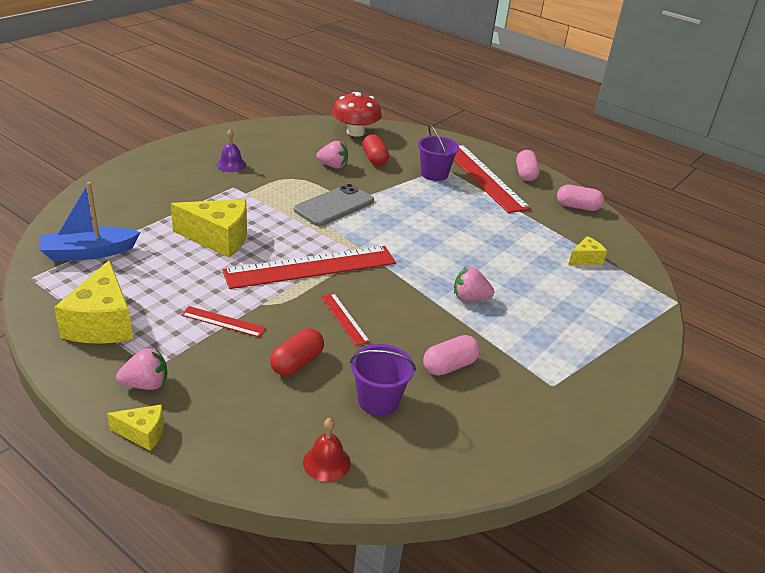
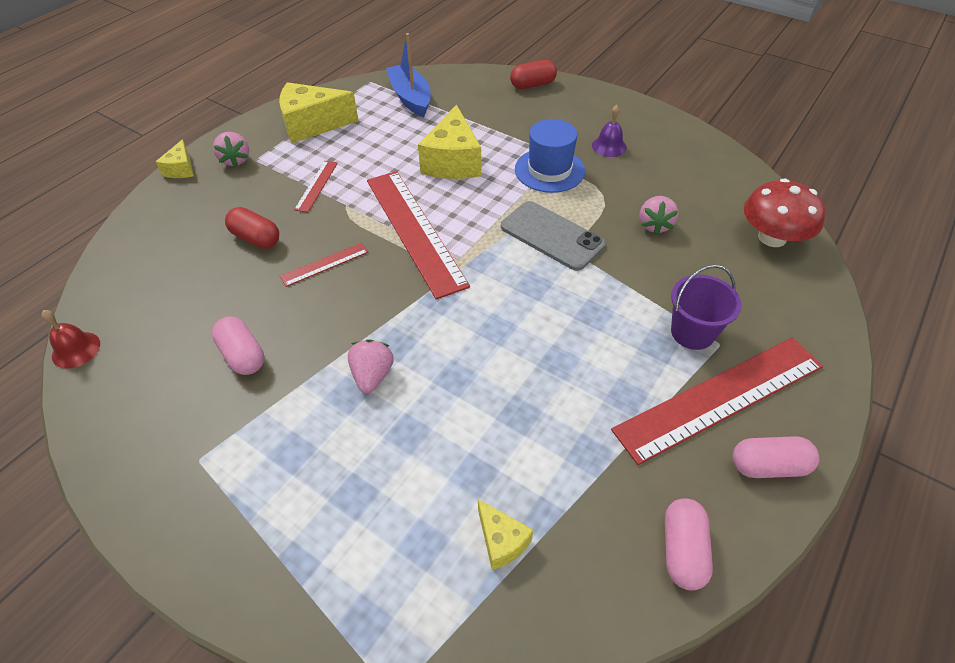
camera: 90 degrees right, 15 degrees up
(252, 194) = (549, 170): none -> blue hat
(326, 462) = (125, 270): red bell -> red bell (76, 349)
(374, 159) = (699, 263): red capsule -> red capsule (532, 85)
(378, 401) = (196, 299): purple bucket -> none

